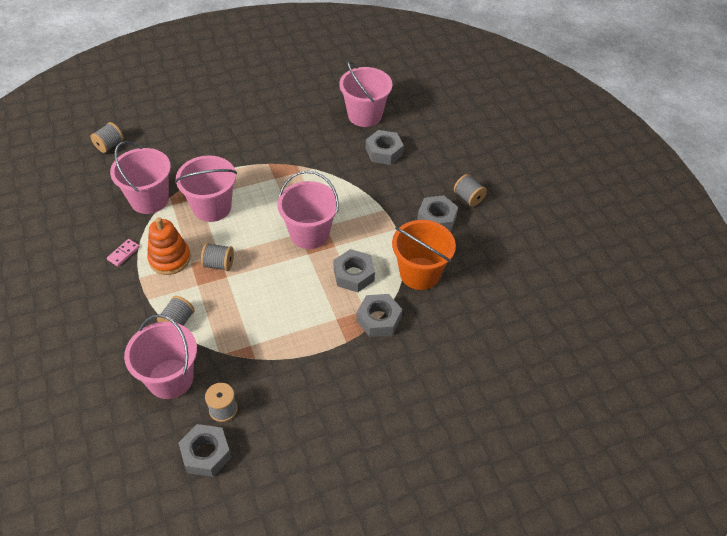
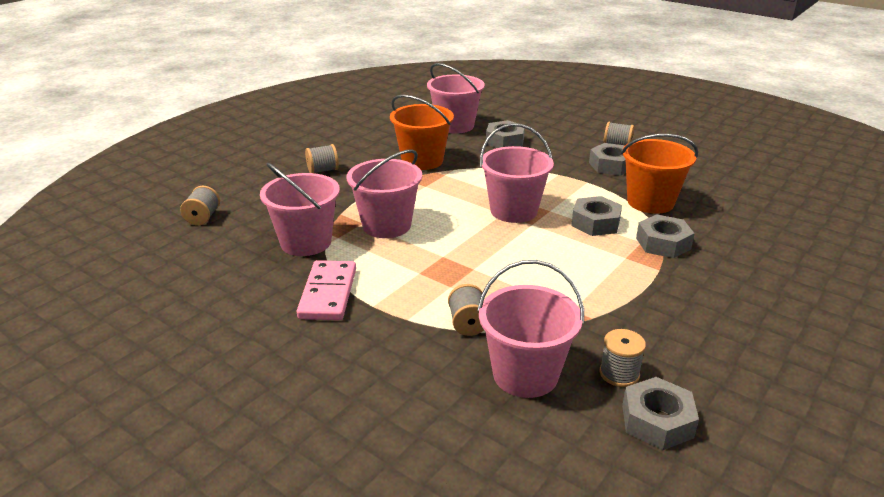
camera: 30 degrees left, 20 degrees down
(123, 253) = (328, 293): pink domino -> pink domino, size x2.04
(170, 259) = (390, 278): orange stacking toy -> none
(219, 264) = (451, 263): grey spool -> grey spool (323, 170)
(299, 148) = (422, 161): none -> orange bucket

